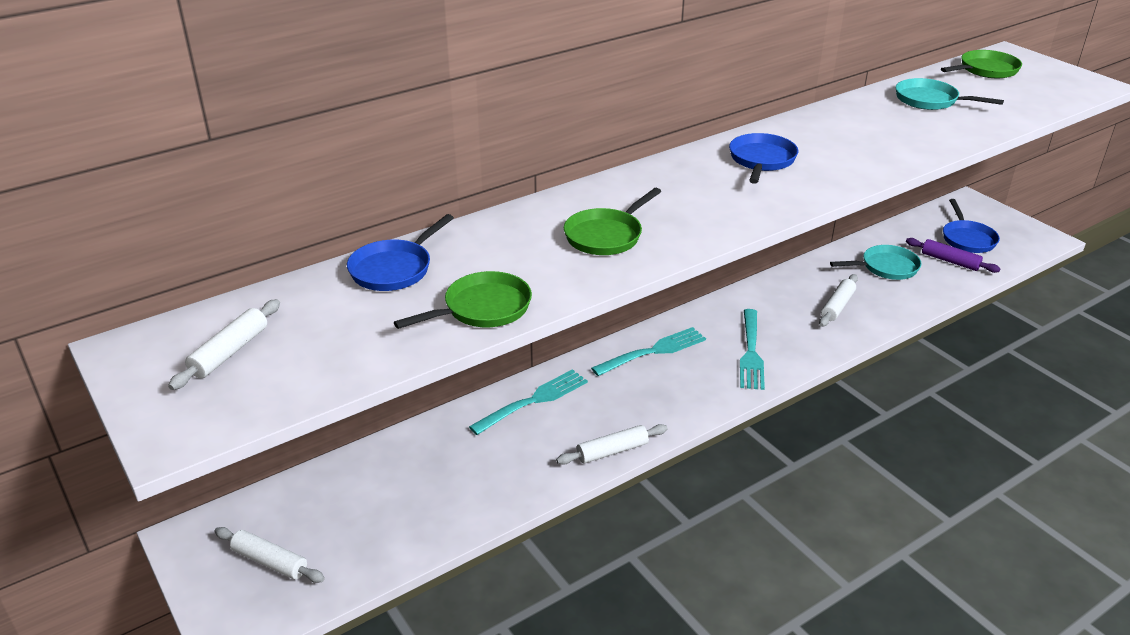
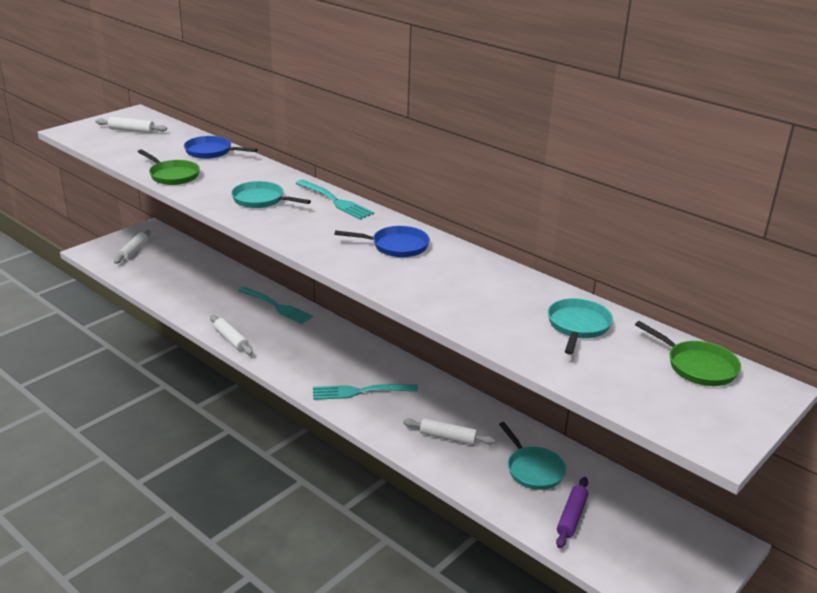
camera: 75 degrees right, 5 degrees down
(606, 236) = (261, 200): green pan -> turquoise pan
(652, 352) = (345, 347): turquoise fork -> turquoise fork (335, 201)
(967, 239) = (630, 535): blue pan -> none

